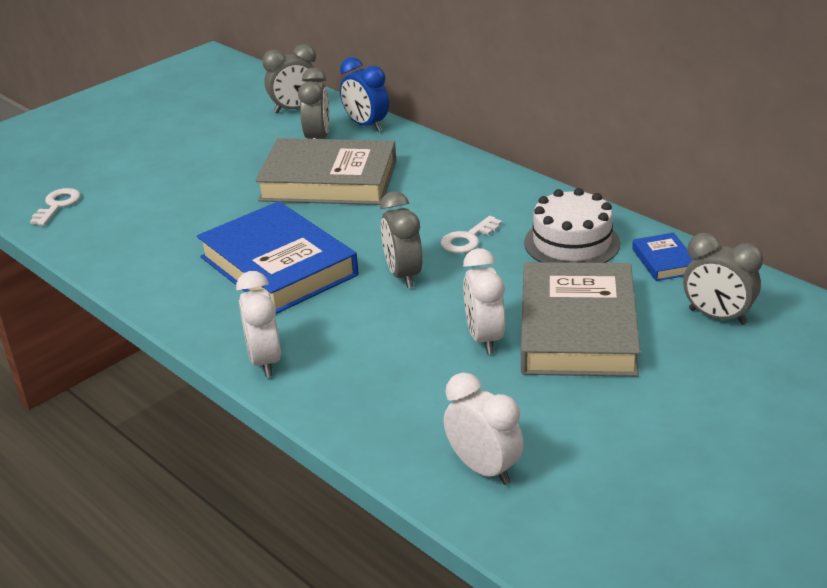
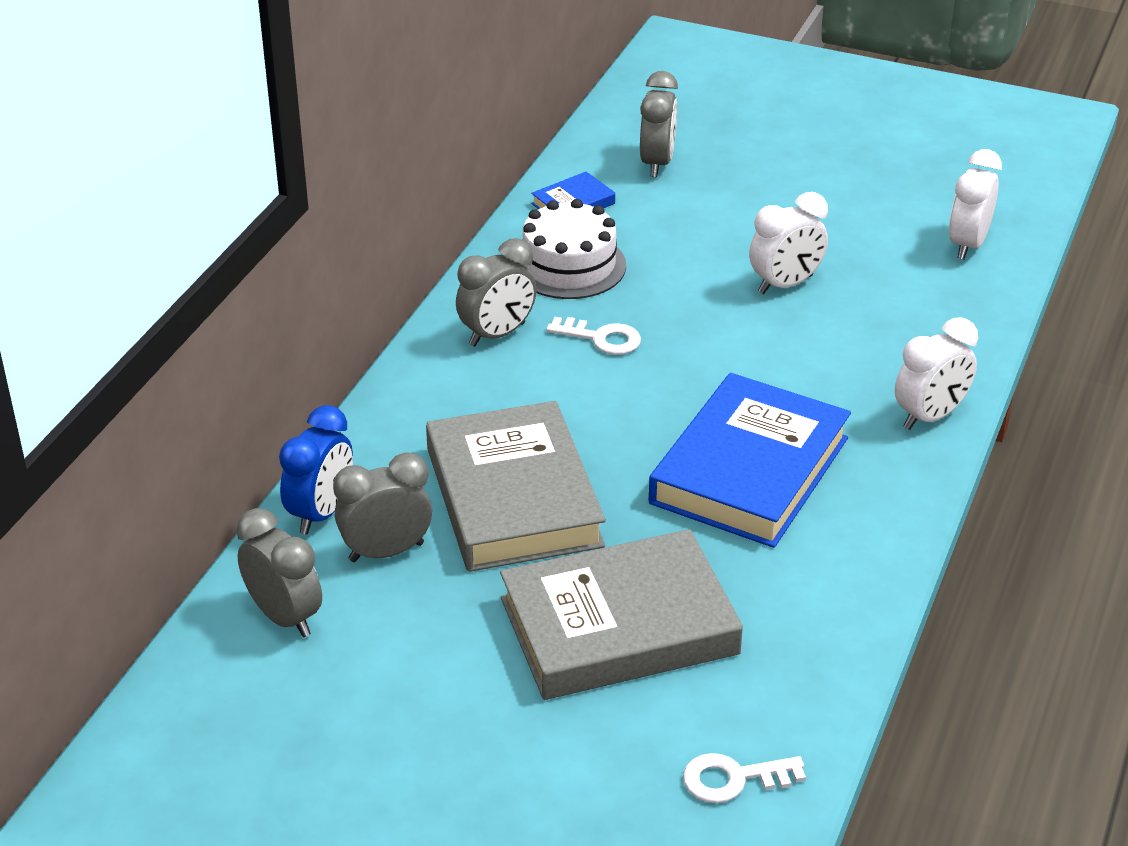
camera: 115 degrees left, 5 degrees up
(403, 275) = (706, 366): grey clock -> grey clock (497, 334)
(577, 328) = (729, 234): grey book -> grey book (619, 626)

